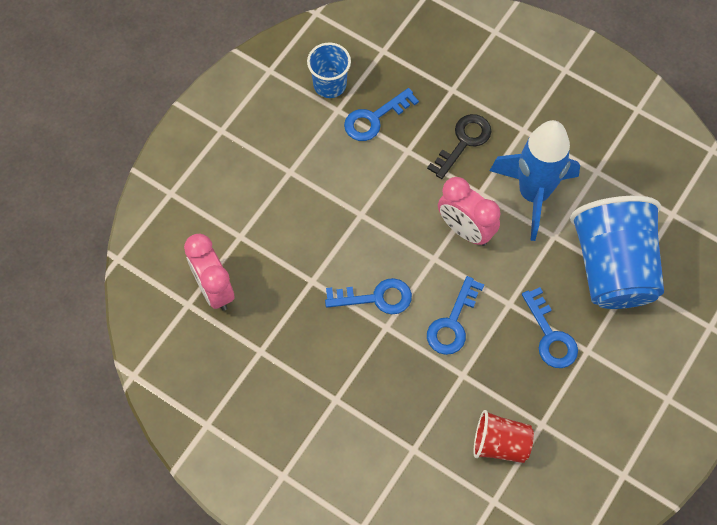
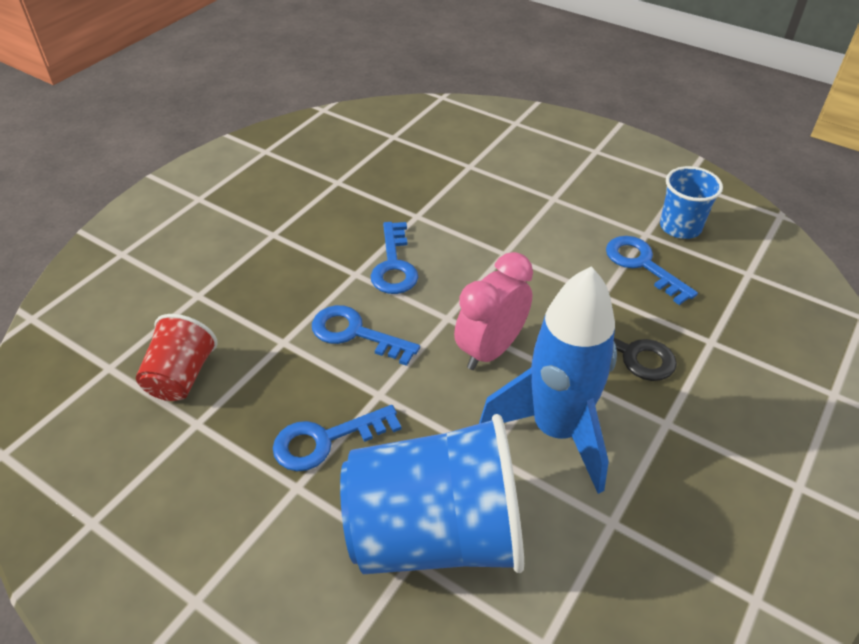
camera: 90 degrees right, 20 degrees down
(214, 289) = (409, 151): pink clock -> none

